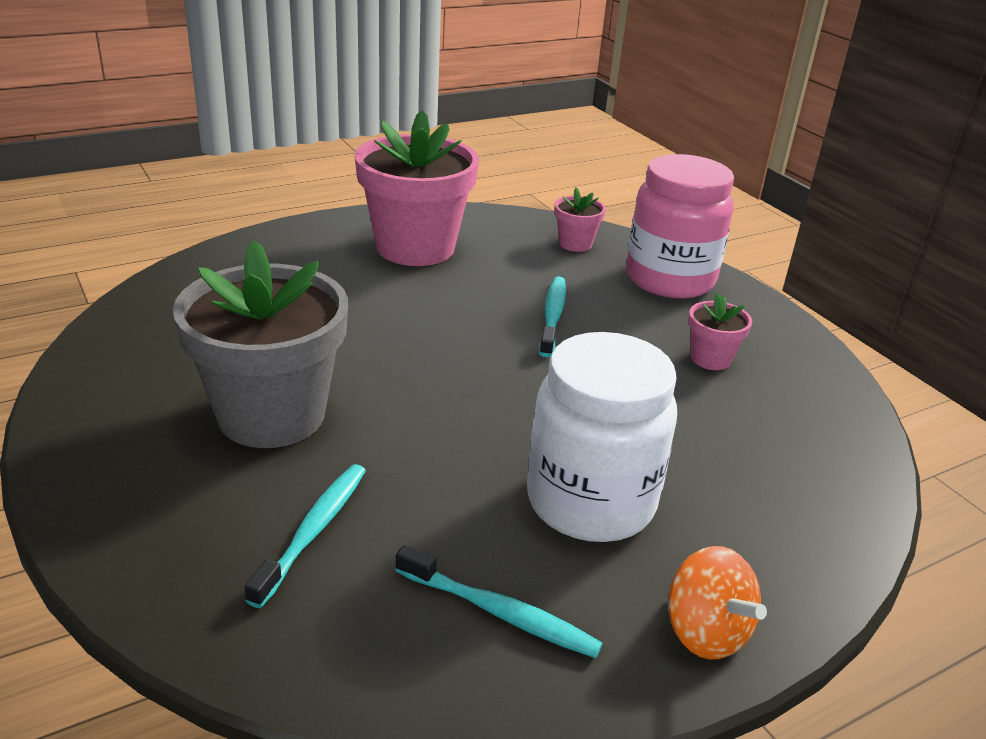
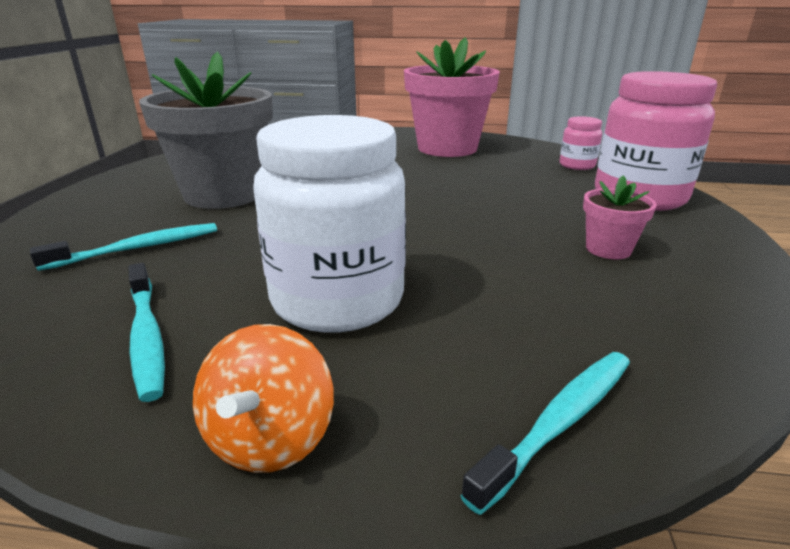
camera: 40 degrees right, 5 degrees down
(552, 316) = (494, 194): turquoise toothbrush -> turquoise toothbrush (560, 421)
(575, 244) = (577, 165): pink flower pot -> pink jar

